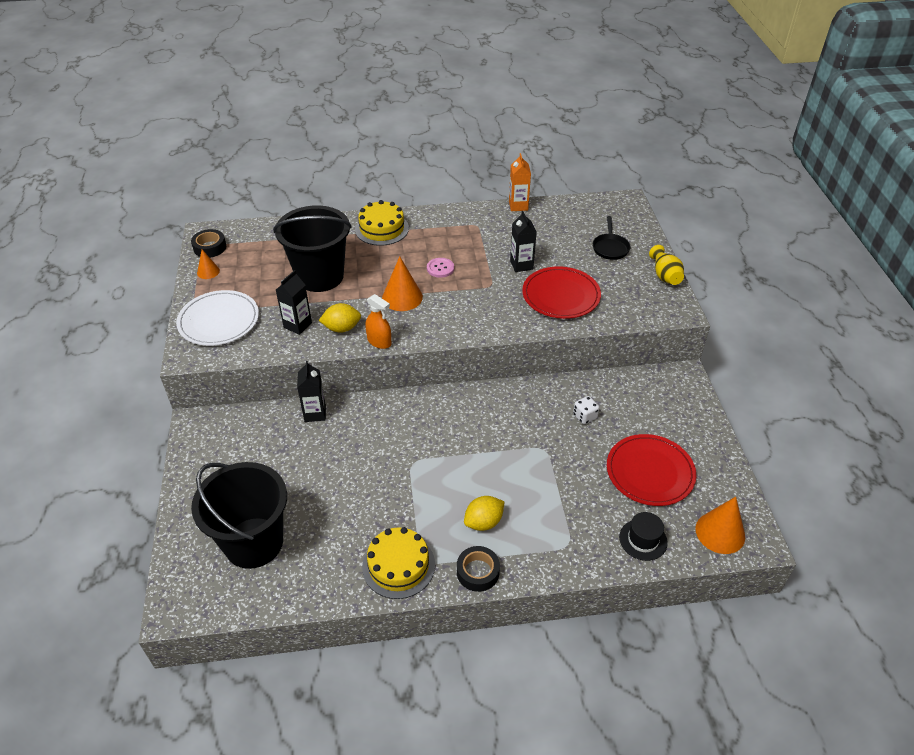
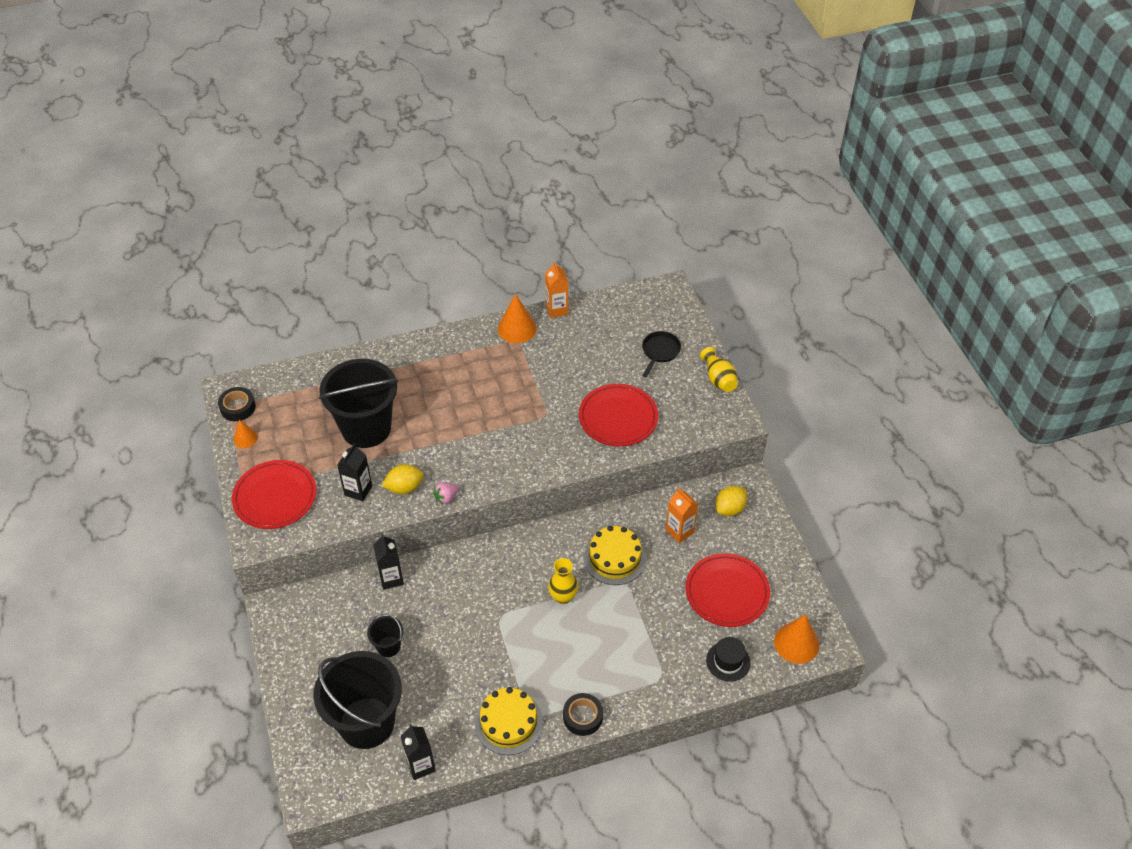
camera: 10 degrees left, 5 degrees up
(219, 321) = (275, 497): white plate -> red plate
(295, 474) = (388, 646): none -> black bucket
(379, 341) = (446, 498): orange spray bottle -> pink strawberry
(382, 229) = (417, 359): yellow cake -> yellow cake (614, 558)
(402, 297) = (457, 442): orange cone -> orange cone (517, 328)
(440, 268) = (490, 401): pink button -> none
(479, 453) = (563, 597): none -> yellow vase
(483, 522) = (579, 667): yellow lemon -> yellow lemon (730, 509)
(521, 265) = (572, 385): black carton -> black carton (421, 765)
(584, 416) = (658, 542): white dice -> none
(608, 410) = (679, 531): none -> orange carton
(610, 248) = (660, 352): black pan -> black pan turned 150 degrees counterclockwise

